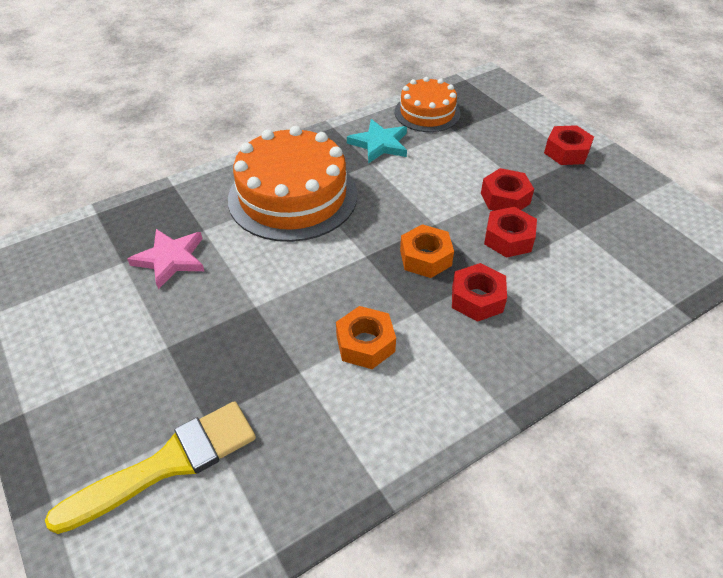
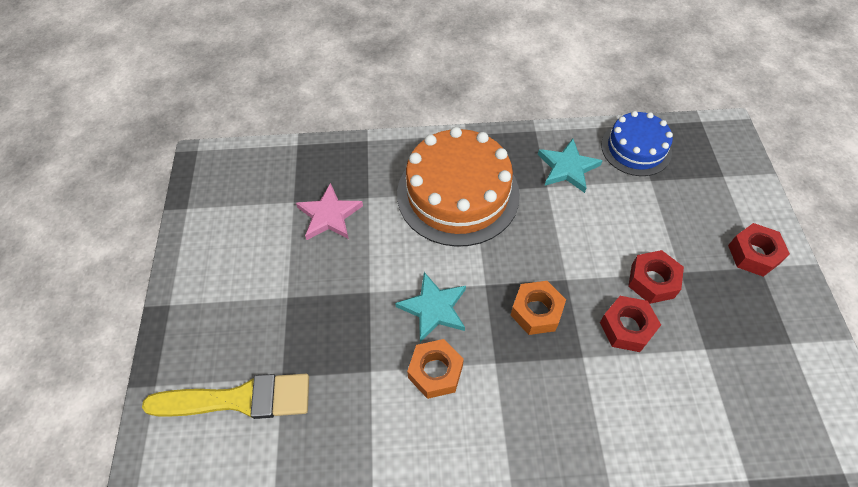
camera: 30 degrees right, 10 degrees up
(329, 293) = (434, 308): none -> turquoise star
(427, 113) = (636, 148): orange cake -> blue cake
(477, 299) = (557, 376): red nut -> none

